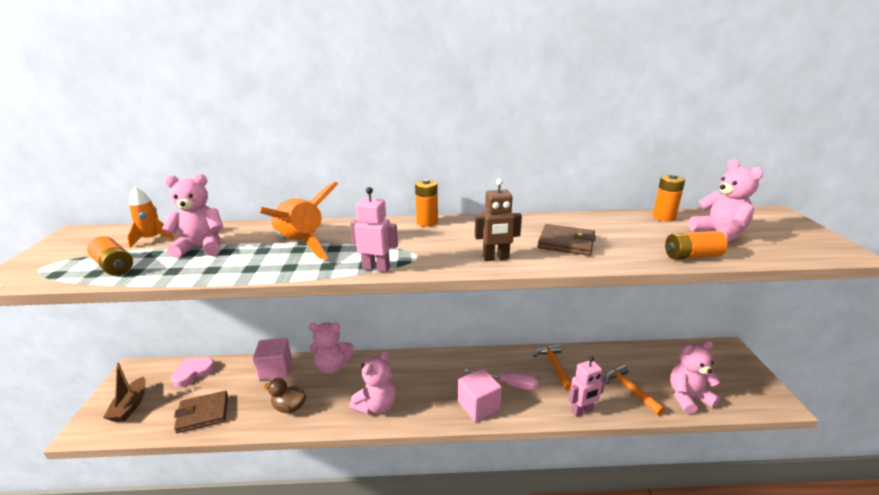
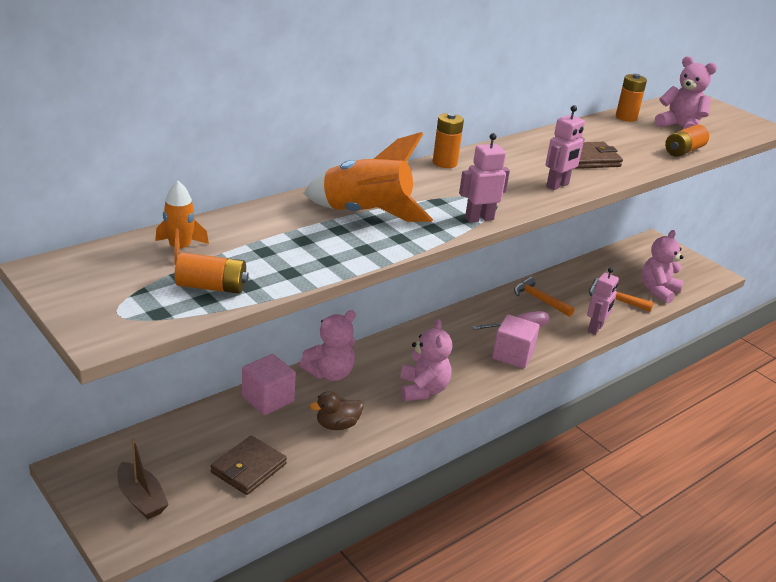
camera: 40 degrees left, 5 degrees up
(193, 373) = (167, 439): pink heart -> none
(201, 247) = (265, 243): pink teddy bear -> none
(496, 258) = (557, 185): brown robot -> pink robot

